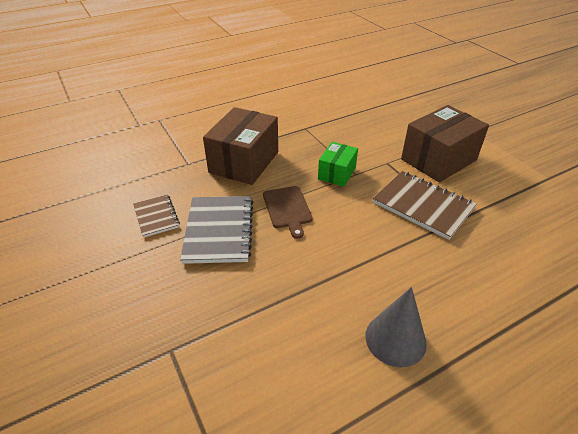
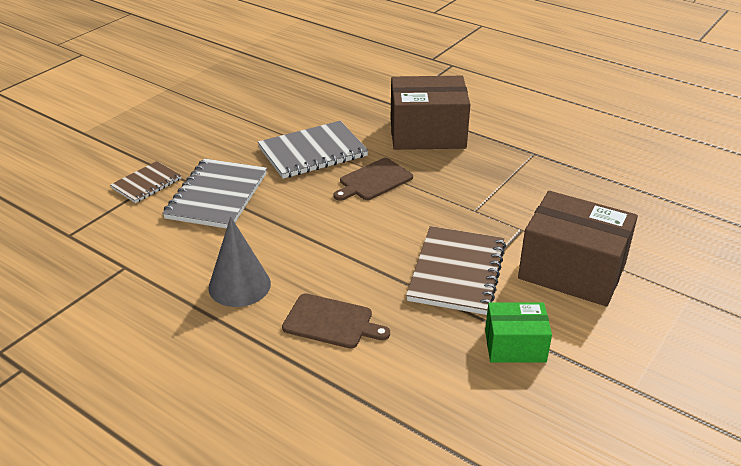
camera: 65 degrees right, 5 degrees down
(156, 216) = (307, 116): brown notebook -> brown notebook (146, 183)
(242, 319) = (217, 196): none -> grey notebook
(337, 173) = (463, 197): green box -> green box (515, 346)
(462, 290) = (331, 322): none -> brown cutting board

